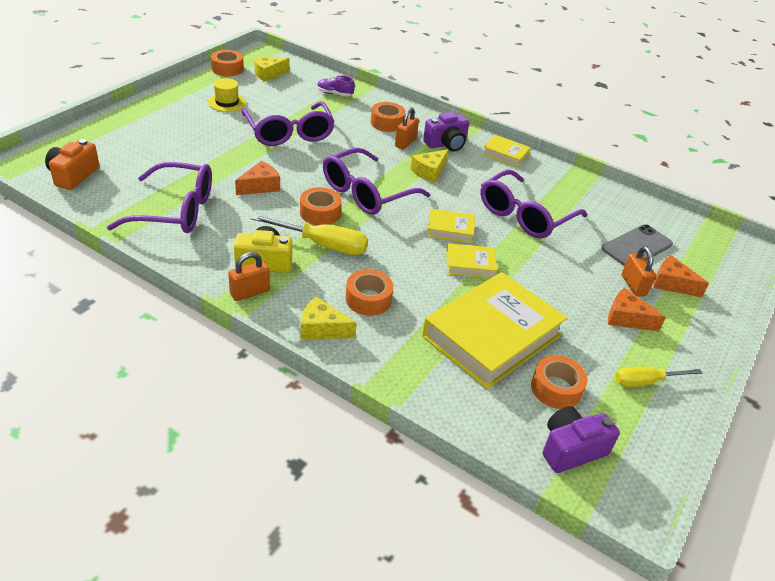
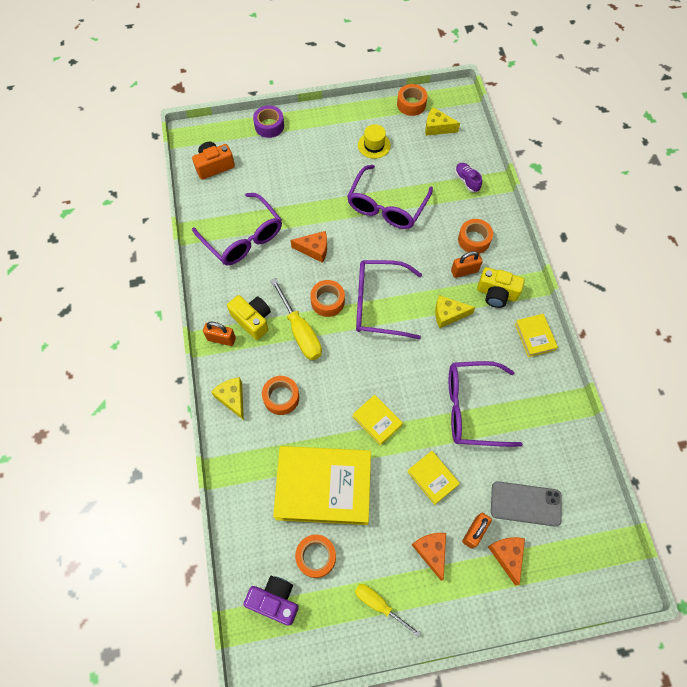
camera: 50 degrees right, 25 degrees up
(102, 127) = (269, 126): none -> purple tape
(446, 144) = (496, 293): purple camera -> yellow camera
(450, 229) = (399, 380): yellow book -> yellow book (432, 478)

